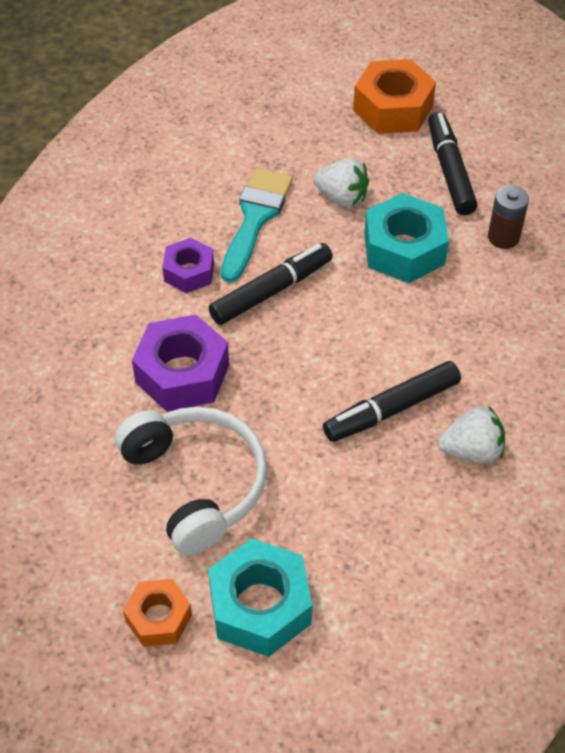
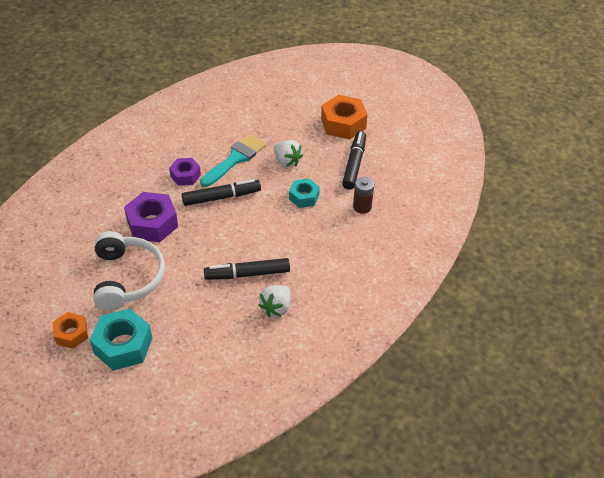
camera: 20 degrees right, 5 degrees down
(404, 249) = (304, 197): turquoise nut -> turquoise nut, size x0.61
(471, 450) = (276, 308): white strawberry -> white strawberry turned 105 degrees clockwise

